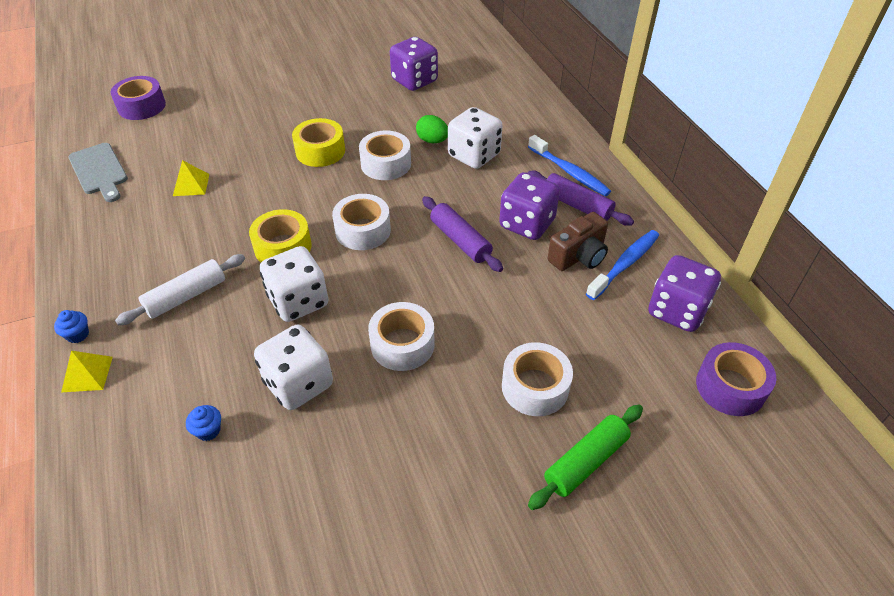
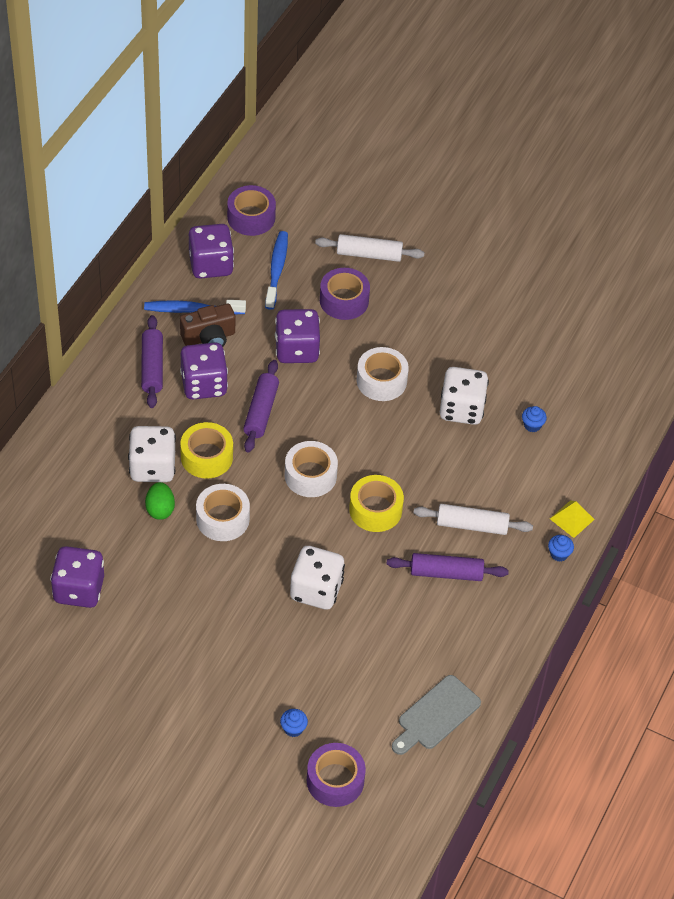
camera: 135 degrees left, 5 degrees up
(99, 171) = (436, 715): grey cutting board -> grey cutting board turned 150 degrees counterclockwise
(175, 249) = (446, 573): none -> purple rolling pin
(191, 185) = (381, 630): yellow pyramid -> none
(197, 109) = (293, 728): none -> blue cupcake
(298, 301) = (408, 459): white dice -> white dice (316, 590)
(320, 151) = (252, 577): yellow tape -> yellow tape (206, 457)
(505, 306) = (296, 350): none -> purple dice
(535, 387) = (344, 300): white tape -> purple tape
(569, 172) = (113, 393): blue toothbrush -> blue toothbrush (277, 269)
(578, 256) = (209, 337): brown camera -> brown camera turned 150 degrees clockwise
(585, 461) = (369, 254): green rolling pin -> white rolling pin

